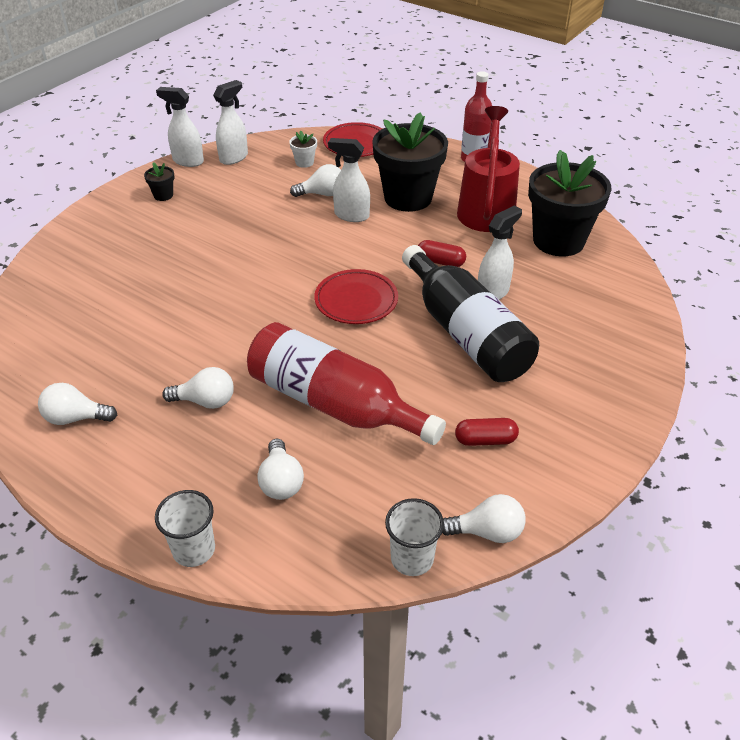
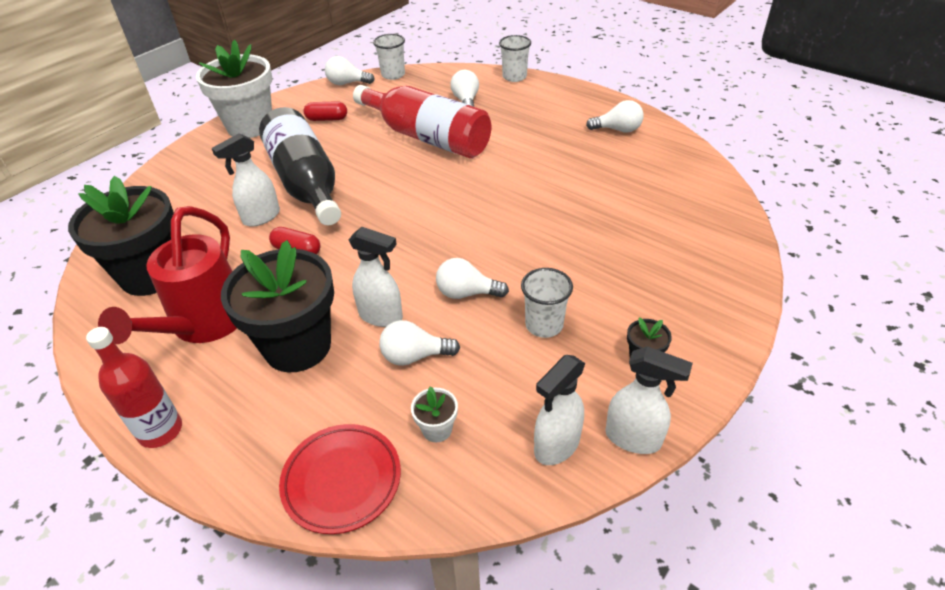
camera: 175 degrees left, 0 degrees up
(205, 401) = (524, 139): white light bulb -> white light bulb (466, 293)
(227, 212) = (544, 325): none -> white cup
(356, 301) = (396, 210): red plate -> none
(591, 425) = (250, 126): none -> white flower pot

